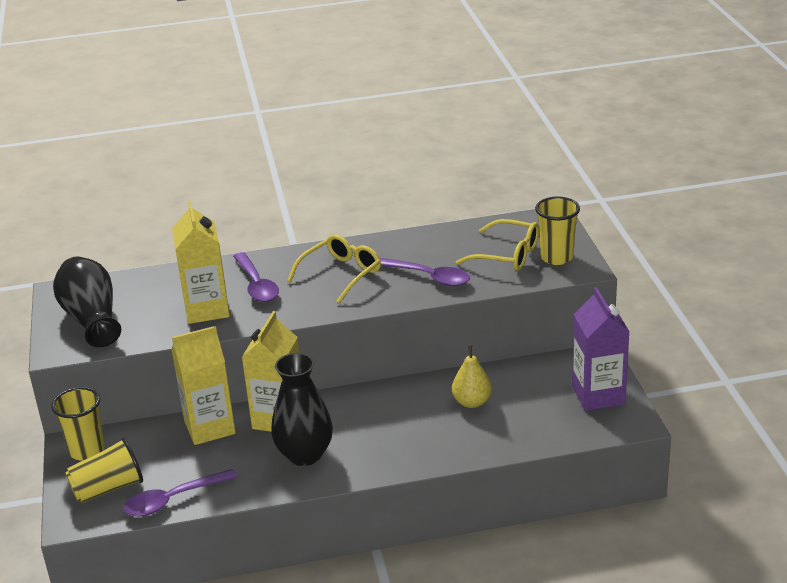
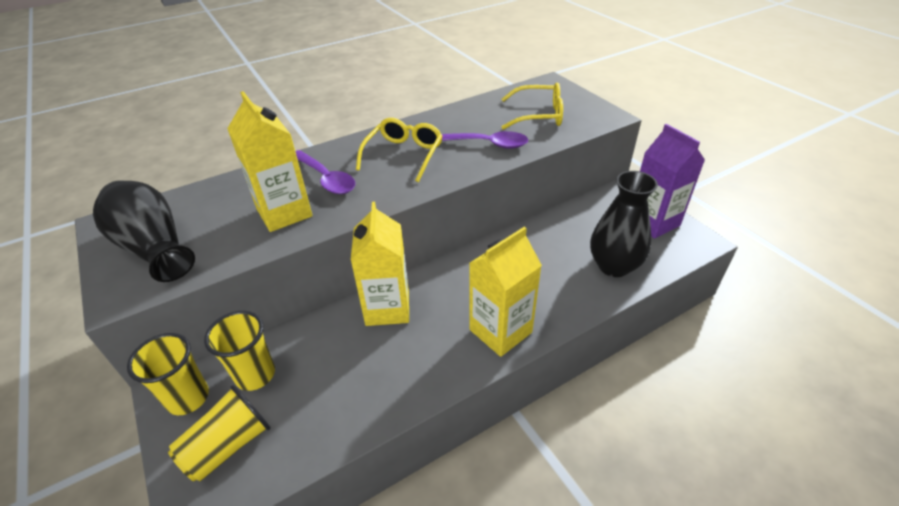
camera: 20 degrees left, 10 degrees up
(173, 500) = (313, 441): purple spoon -> none
(209, 427) = (320, 334): yellow carton -> yellow carton (500, 331)
(305, 454) = (433, 343): black vase -> black vase (614, 266)
(472, 402) = (556, 251): yellow pear -> none
(556, 257) = (580, 111): yellow cup -> yellow cup (255, 375)

